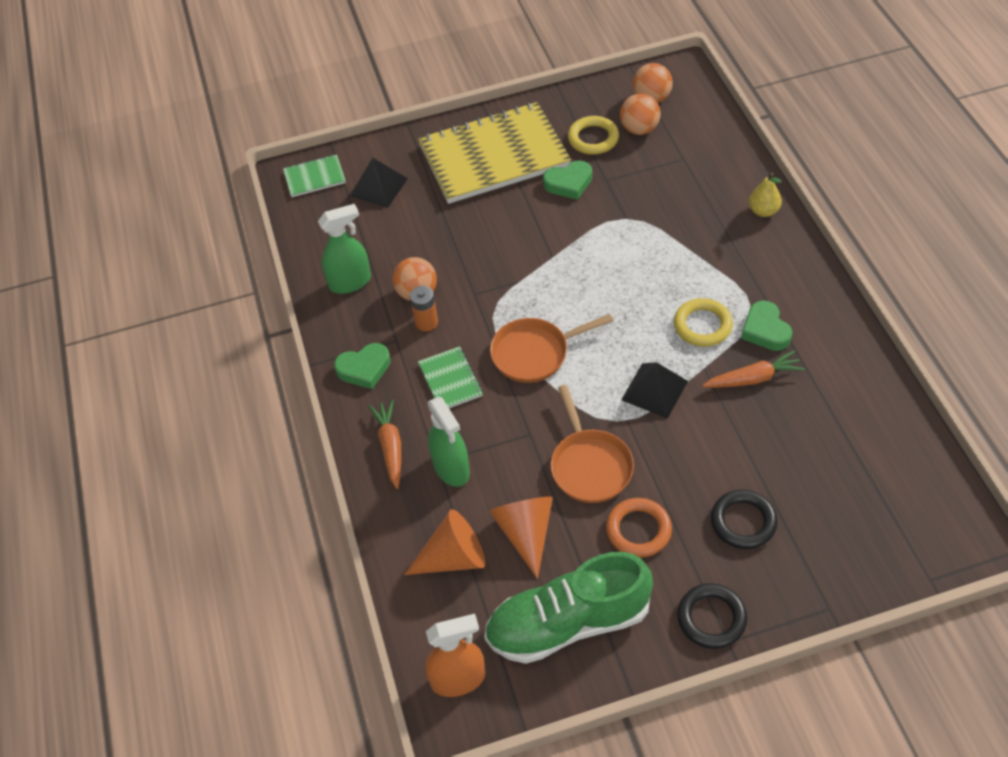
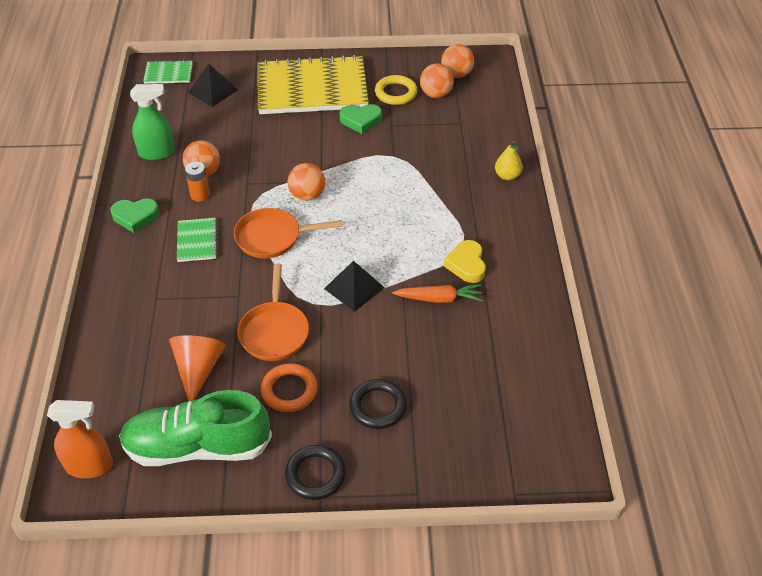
camera: 10 degrees right, 5 degrees down
(390, 447) = (126, 278): orange carrot -> none
(451, 468) = (165, 306): green spray bottle -> none
(453, 557) = (132, 373): orange cone -> none
(550, 291) = (307, 195): none -> orange ball
(702, 325) = (416, 249): yellow ring -> none
(765, 330) = (466, 264): green heart -> yellow heart

